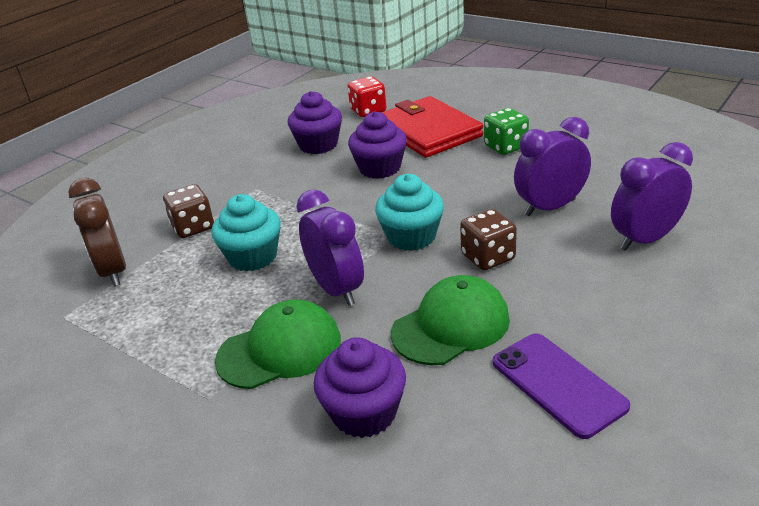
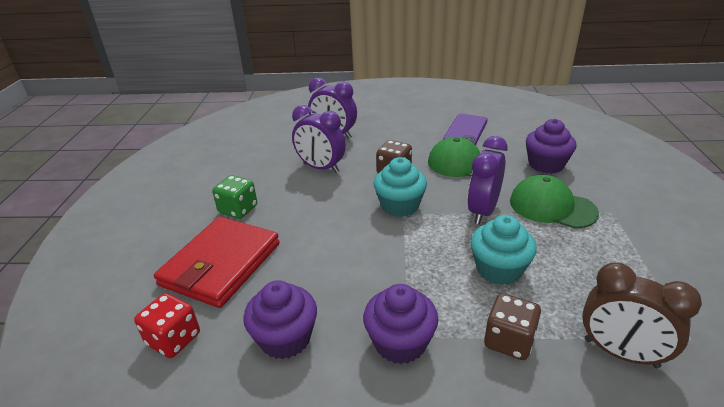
camera: 125 degrees left, 0 degrees up
(113, 271) = (620, 353): brown clock -> brown clock turned 90 degrees clockwise
(380, 168) = (312, 264): purple cupcake -> purple cupcake (400, 343)

